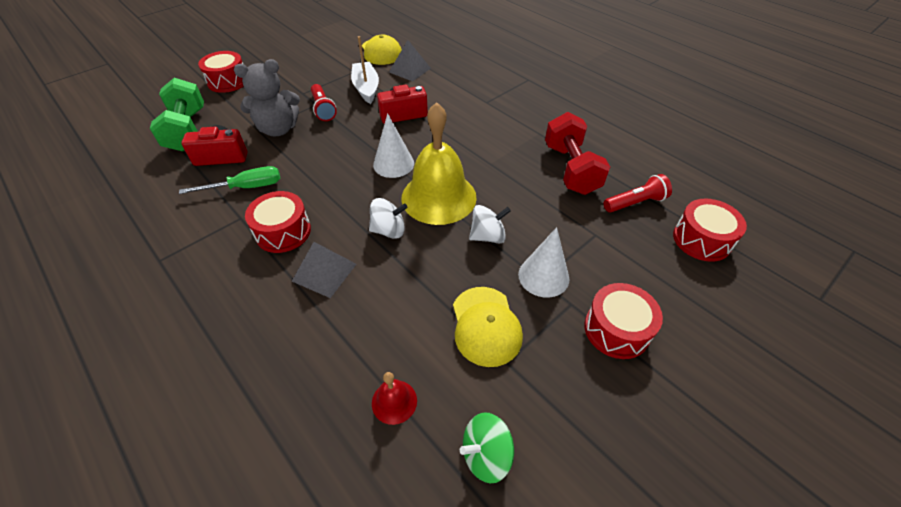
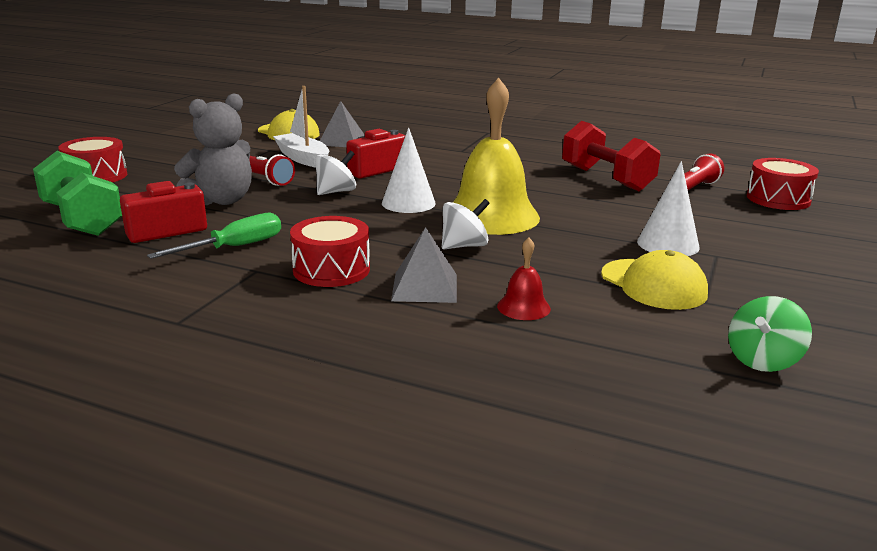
camera: 25 degrees left, 25 degrees down
(394, 401) = (626, 352): red bell -> red bell (523, 307)
(488, 236) = (579, 231): white spinning top -> white spinning top (336, 192)
(616, 329) = (776, 261): red drum -> none

